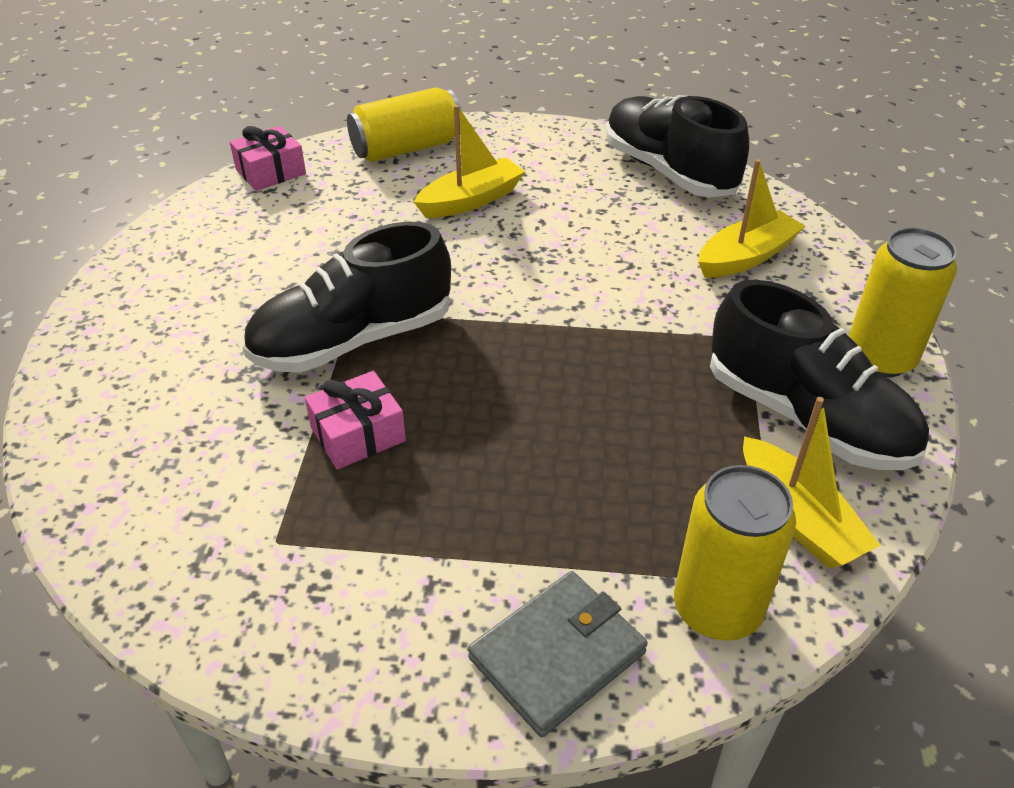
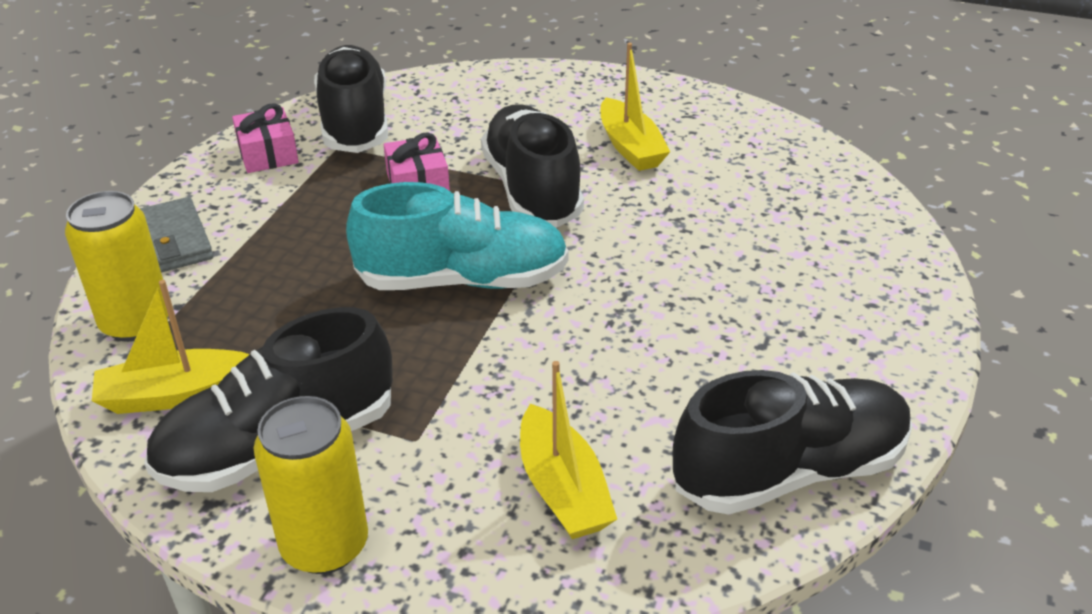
camera: 105 degrees right, 5 degrees down
(205, 543) = (354, 123): none -> black shoe
(270, 172) = (826, 162): pink gift -> pink gift (268, 154)
(407, 148) = (871, 251): yellow can -> none
(471, 200) = (746, 283): yellow boat -> yellow boat (630, 147)
(528, 357) = (463, 280): none -> turquoise shoe

